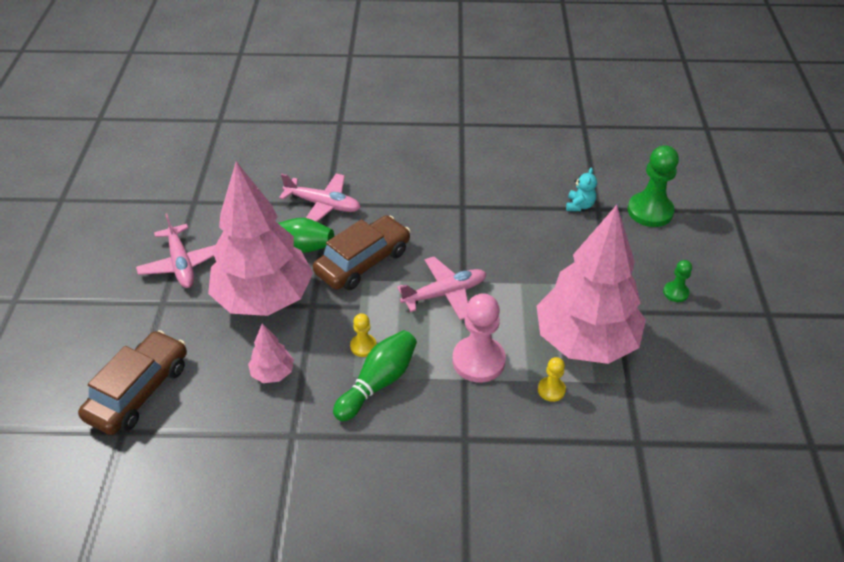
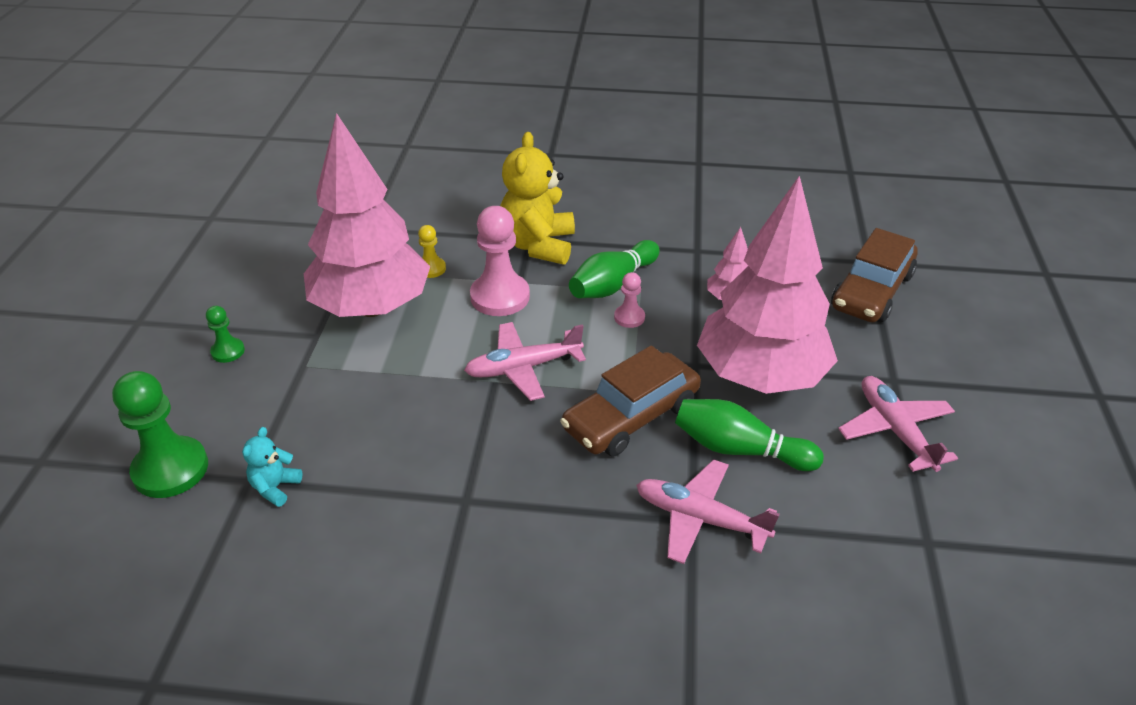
camera: 175 degrees left, 5 degrees down
(363, 346) = (629, 317): yellow pawn -> pink pawn
(455, 429) = (538, 245): none -> yellow teddy bear

